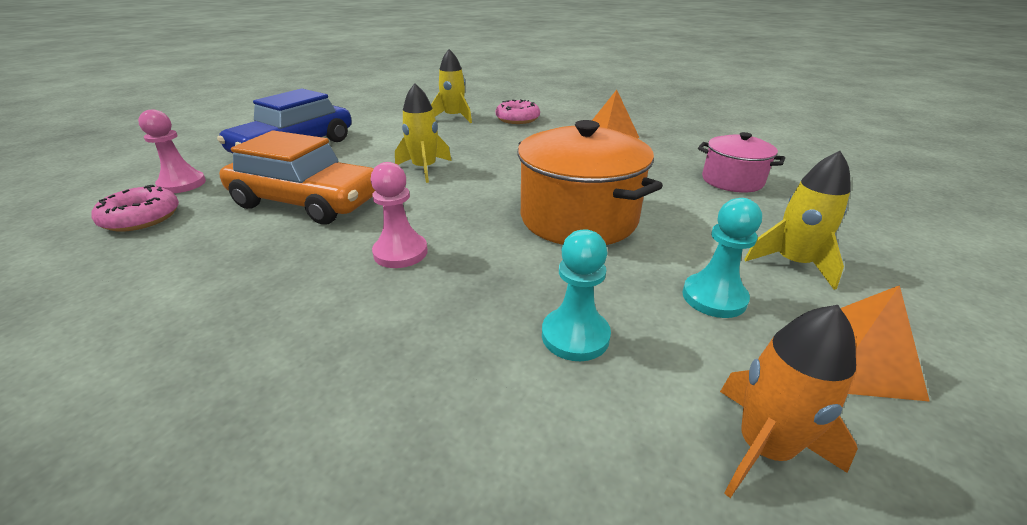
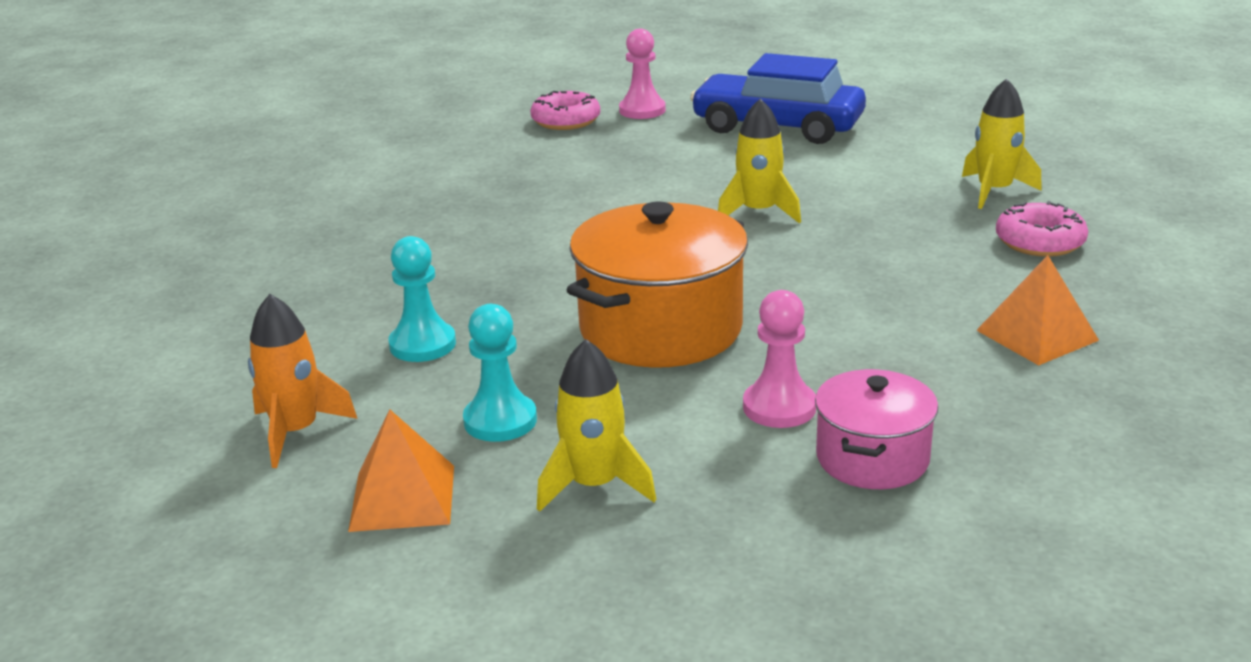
camera: 80 degrees right, 5 degrees down
(307, 202) = (630, 174): orange car -> none
(400, 252) = (541, 242): pink pawn -> pink pawn (779, 407)

